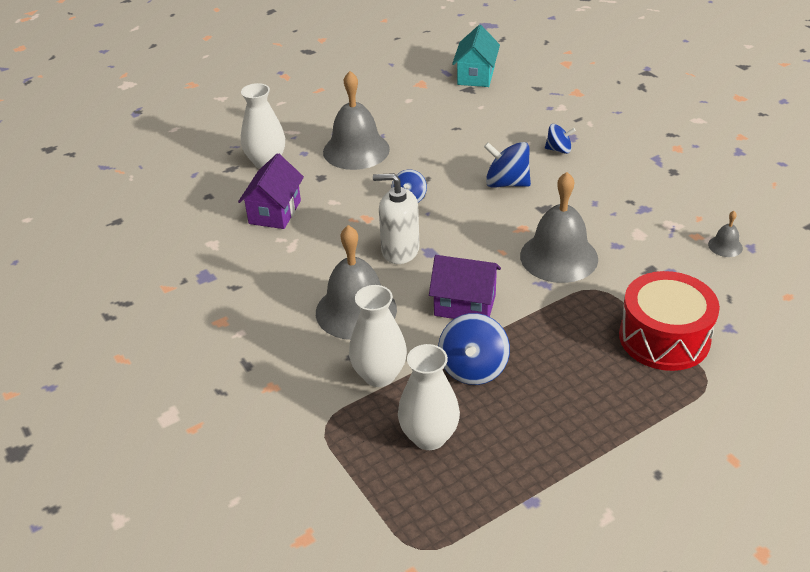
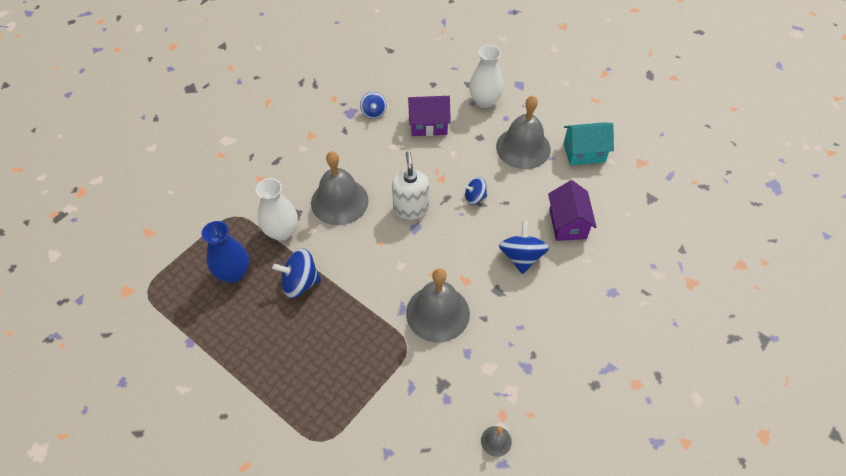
camera: 70 degrees right, 15 degrees up
(429, 437) = (233, 273): white vase -> blue vase
(465, 305) = (362, 263): purple house -> purple house (567, 223)
(476, 76) = (676, 198): turquoise house -> turquoise house (584, 152)
(559, 150) = (587, 285): blue spinning top -> blue spinning top (373, 112)
(664, 338) = (362, 404): red drum -> none

